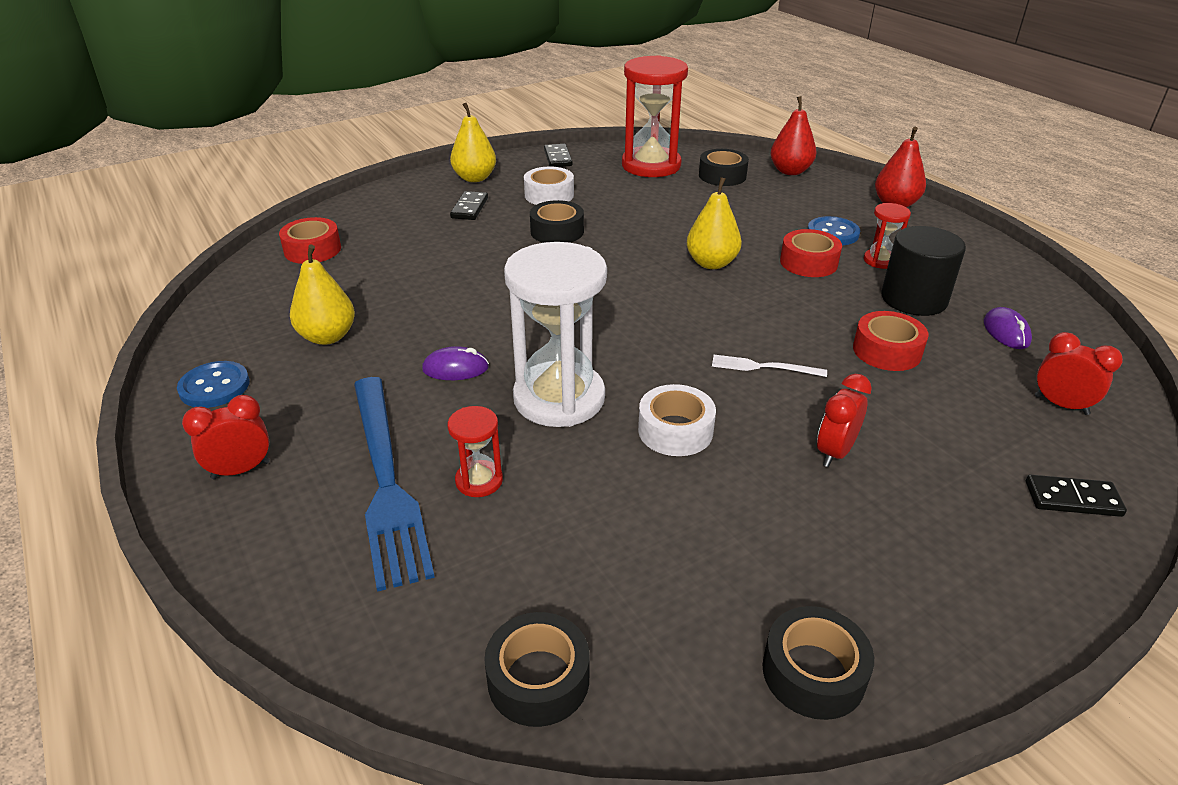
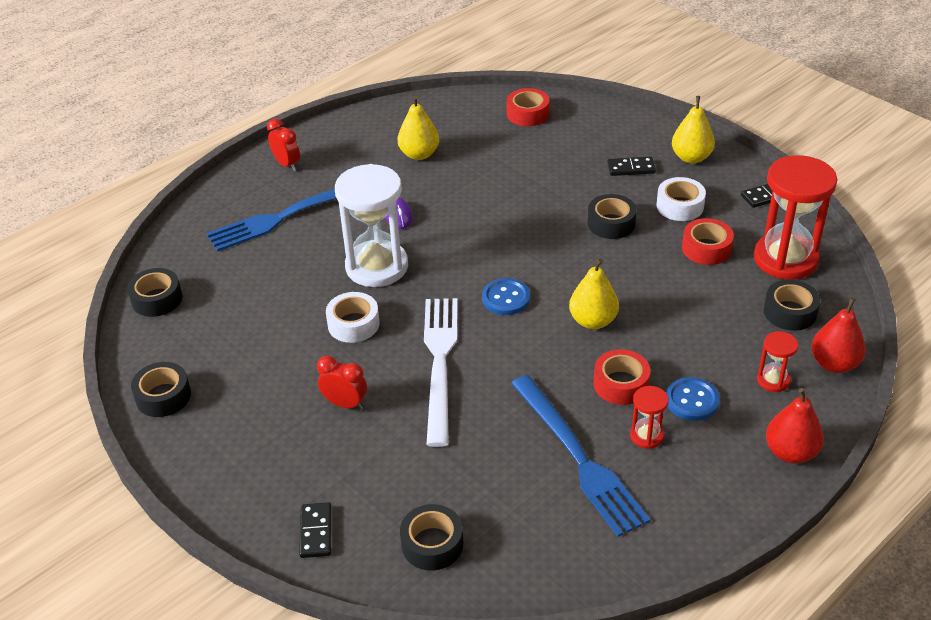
camera: 80 degrees right, 5 degrees up
(214, 387) = (356, 130): blue button -> blue button (506, 298)
(479, 481) = (291, 250): red hourglass -> red hourglass (773, 380)
(763, 367) = (440, 363): white fork -> white fork, size x2.27
(887, 351) = (483, 435): red tape -> red tape (706, 248)
(914, 299) = (578, 457): black cylinder -> blue fork
(1006, 332) = (540, 521): purple mouse -> none
(1061, 405) = (432, 544): red clock -> black tape

